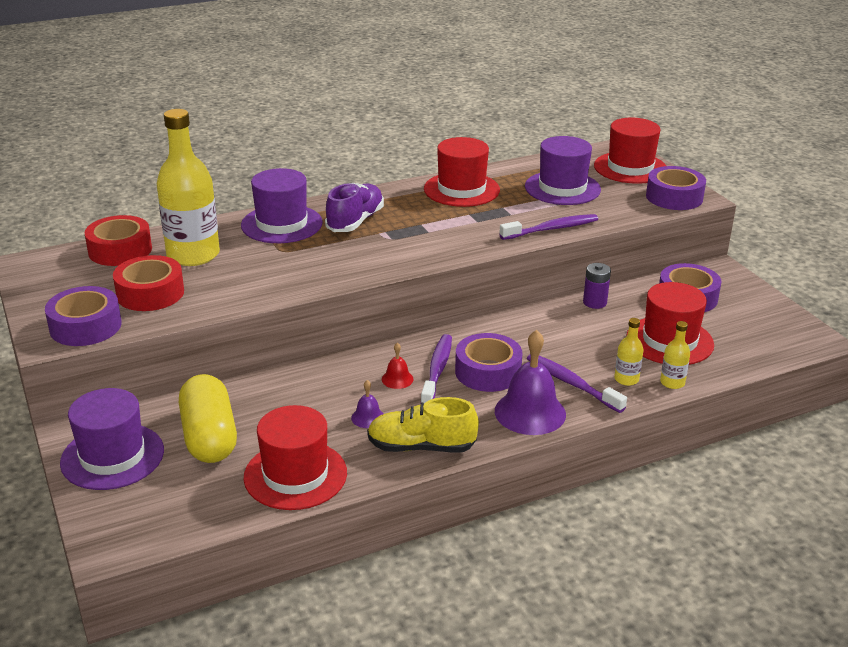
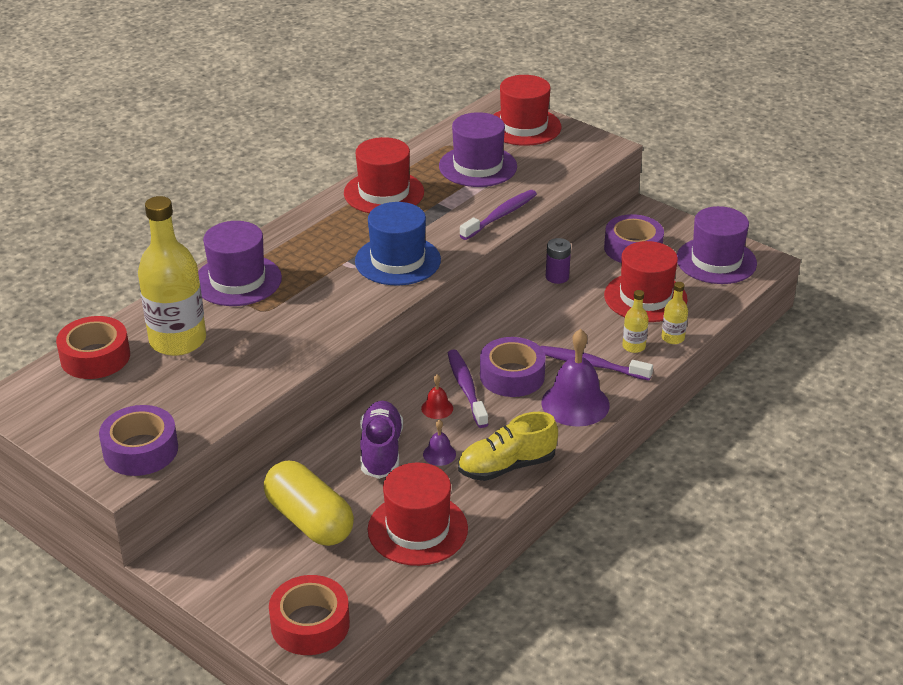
camera: 25 degrees left, 5 degrees up
(112, 456) = (233, 570): purple hat -> purple hat (716, 261)
(150, 293) = (173, 395): red tape -> red tape (310, 624)
(355, 221) = (309, 257): purple shoe -> purple shoe (381, 451)
(428, 241) = (397, 260): none -> blue hat
(674, 197) = (585, 151): purple tape -> none

